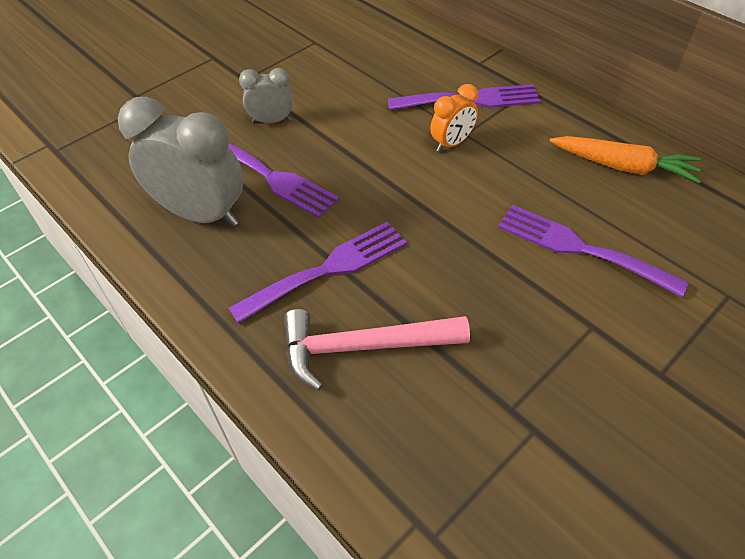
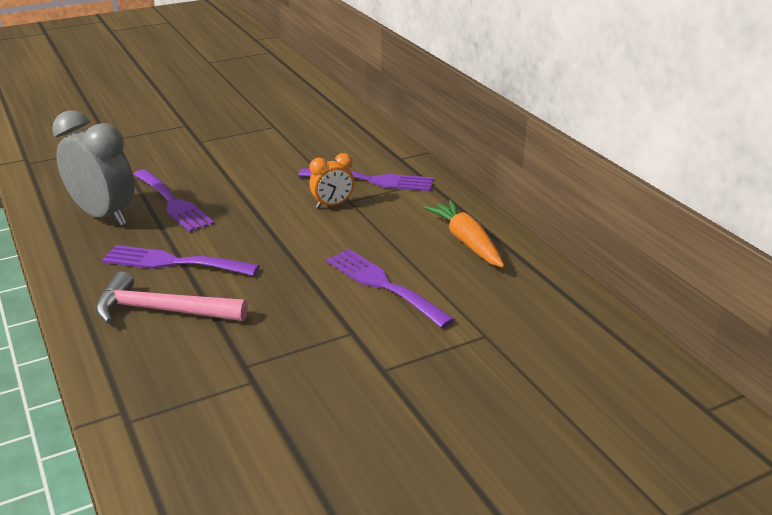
camera: 15 degrees right, 20 degrees down
(271, 121) = (200, 170): grey clock -> none
(328, 269) = (173, 262): purple fork -> purple fork turned 150 degrees counterclockwise
(623, 167) = (466, 242): orange carrot -> orange carrot turned 150 degrees counterclockwise

